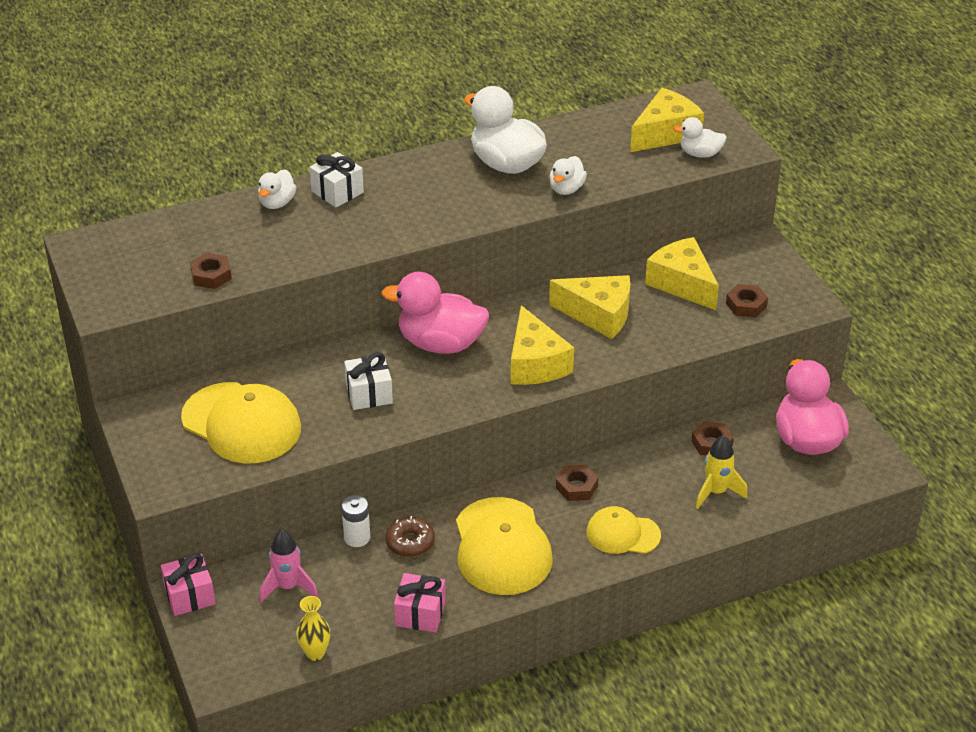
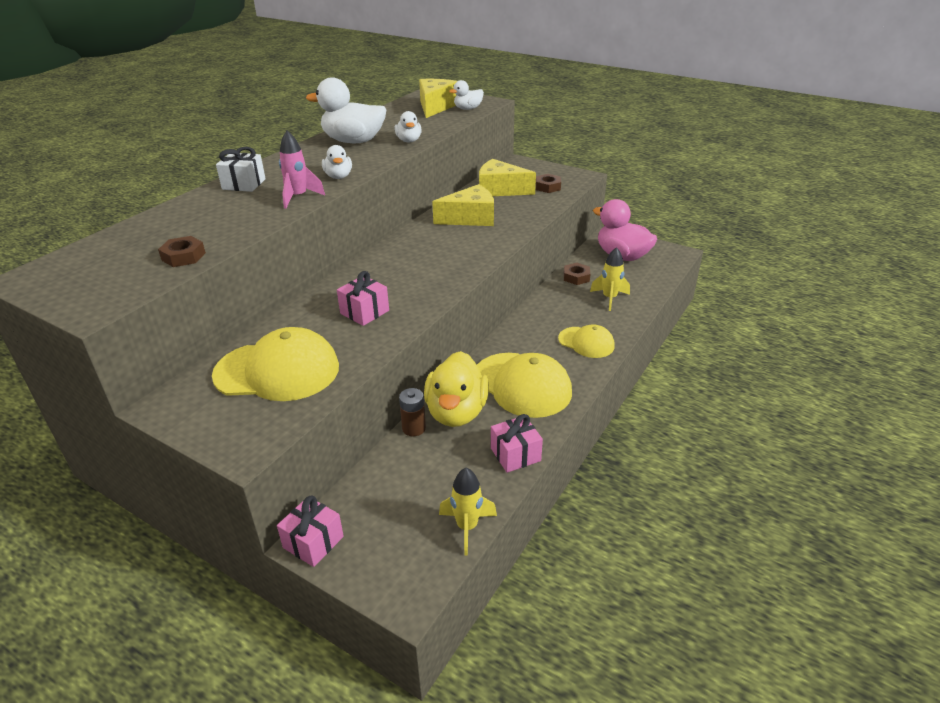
camera: 35 degrees left, 5 degrees down
(277, 203) = (199, 202): white duck -> white duck (338, 176)
(288, 587) = (394, 489): pink rocket -> pink rocket (298, 197)
(315, 653) = (467, 527): yellow vase -> yellow rocket
(357, 537) = (414, 428): white battery -> brown battery
(369, 394) = (364, 312): white gift -> pink gift
(410, 542) = (456, 412): brown donut -> yellow duck
(440, 343) = (384, 266): pink duck -> none
(535, 363) = (462, 253): yellow cheese -> none
(576, 487) = (528, 330): brown nut -> none
(622, 534) = (586, 342): yellow cap -> yellow cap turned 120 degrees counterclockwise

